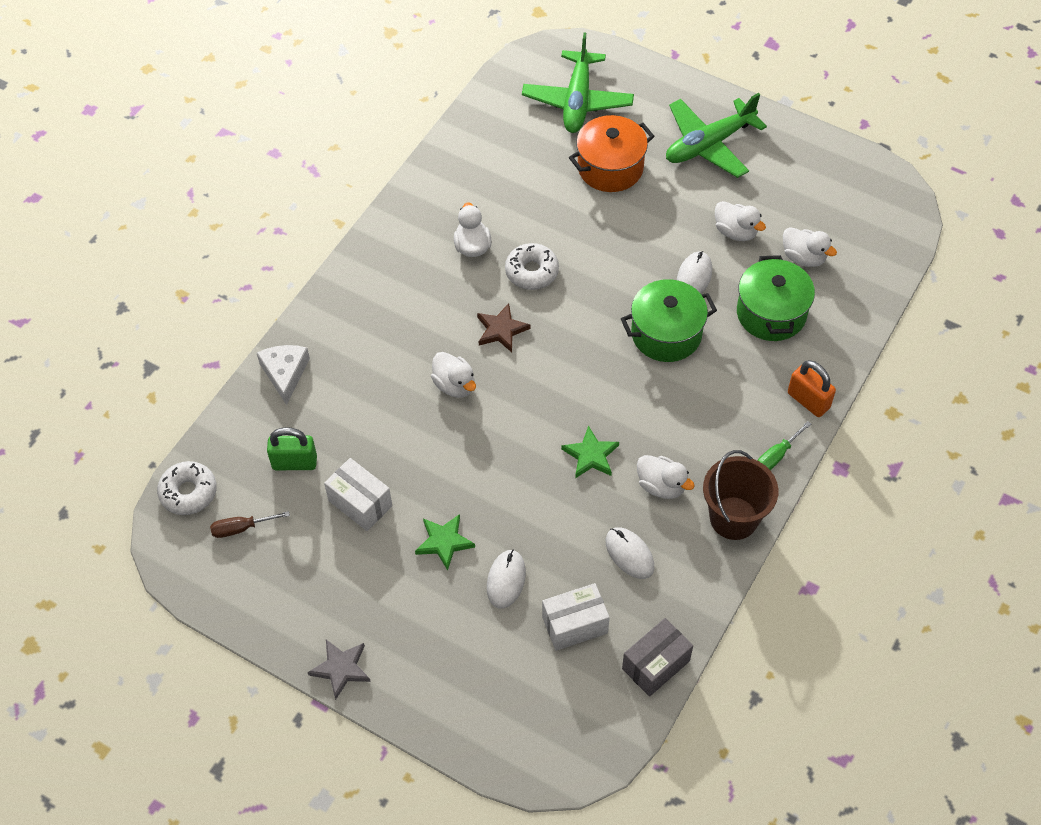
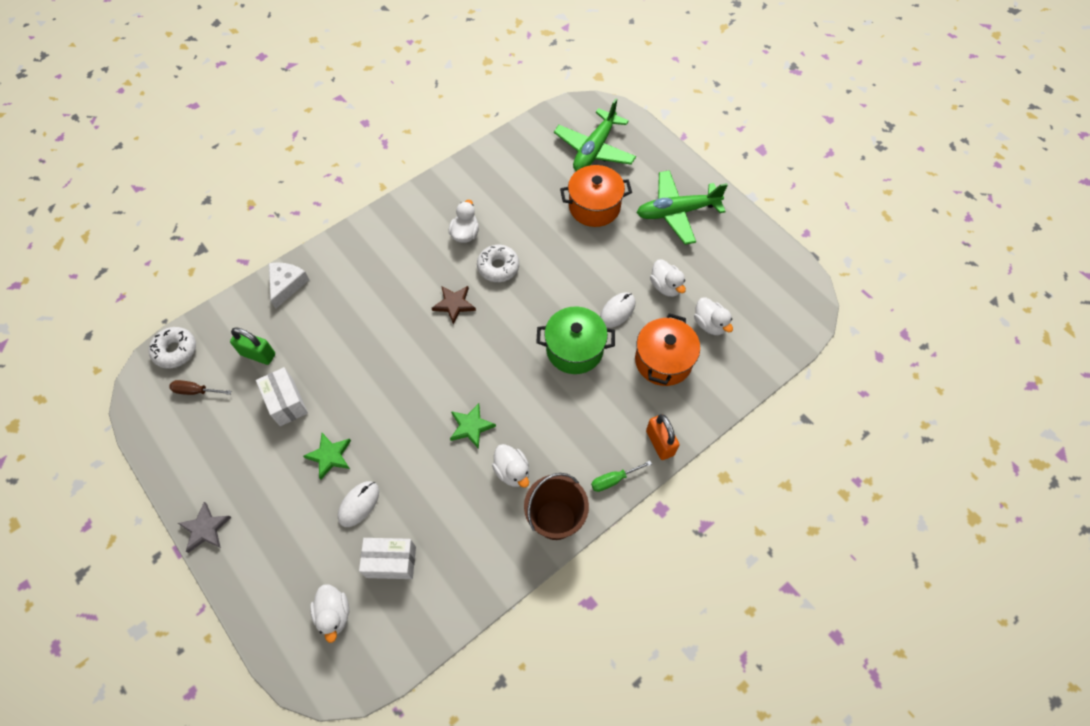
camera: 20 degrees right, 5 degrees up
(455, 385) = (399, 335): white duck -> white duck (334, 614)
(629, 554) = (461, 519): white mouse -> none
(655, 665) = (436, 621): grey box -> none
(771, 313) = (663, 361): green pot -> orange pot

